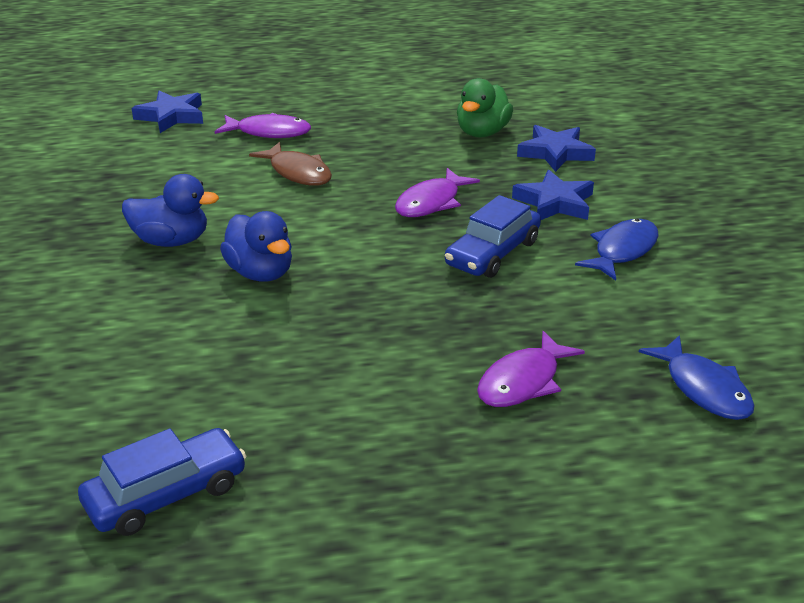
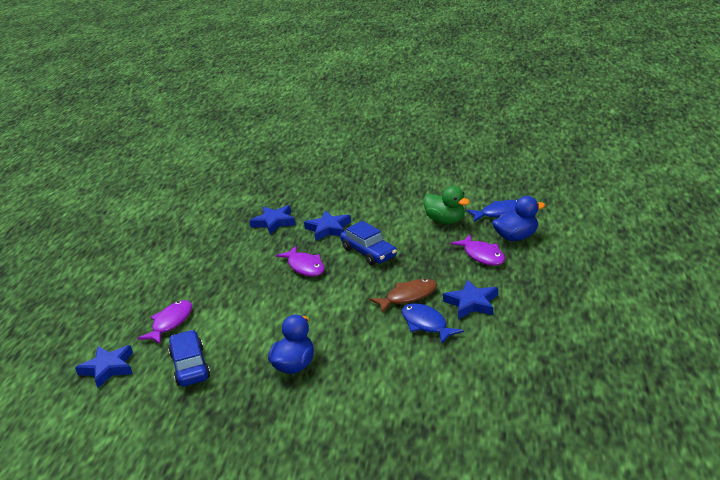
camera: 70 degrees left, 5 degrees down
(166, 494) = (542, 364): blue car -> blue car (190, 366)
(260, 273) = (351, 330): blue duck -> blue duck (517, 237)
(298, 172) = (237, 312): brown fish -> brown fish (408, 297)
(354, 387) = (472, 303): none -> blue star
(482, 132) = (233, 242): green duck -> green duck (446, 221)
(622, 250) = (385, 216): blue fish -> blue fish (426, 324)

